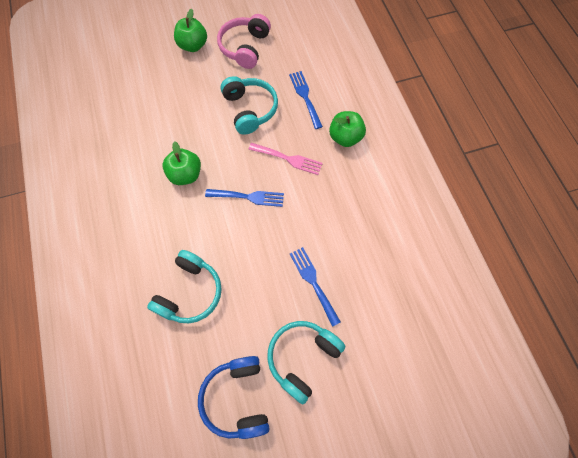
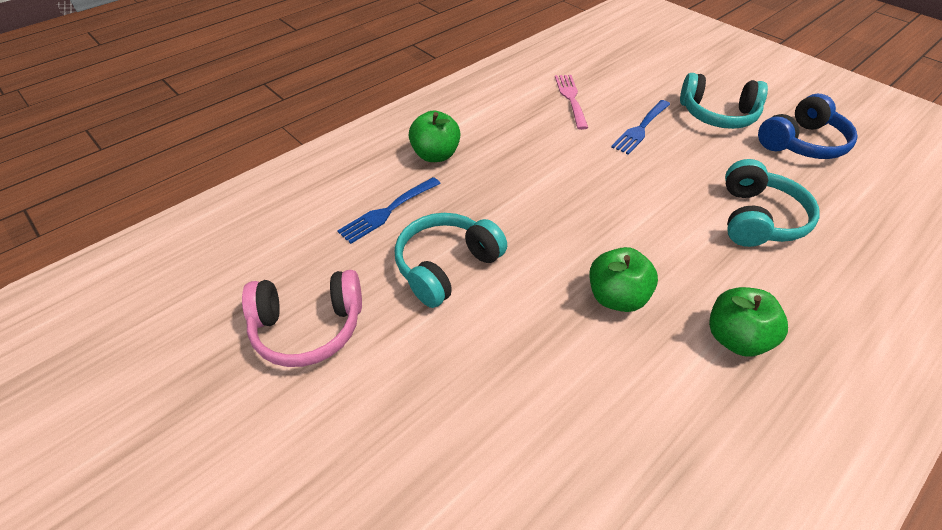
camera: 115 degrees left, 20 degrees down
(190, 292) = (757, 218): turquoise headphones -> turquoise headphones turned 105 degrees clockwise
(193, 46) = (334, 424): green apple -> green apple (735, 338)
(248, 197) = (590, 213): blue fork -> none
(288, 159) = (504, 195): pink fork -> pink fork (571, 98)

